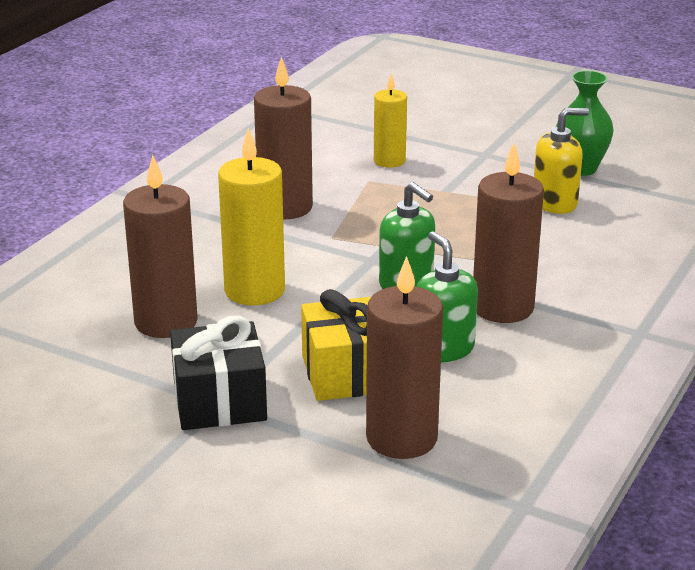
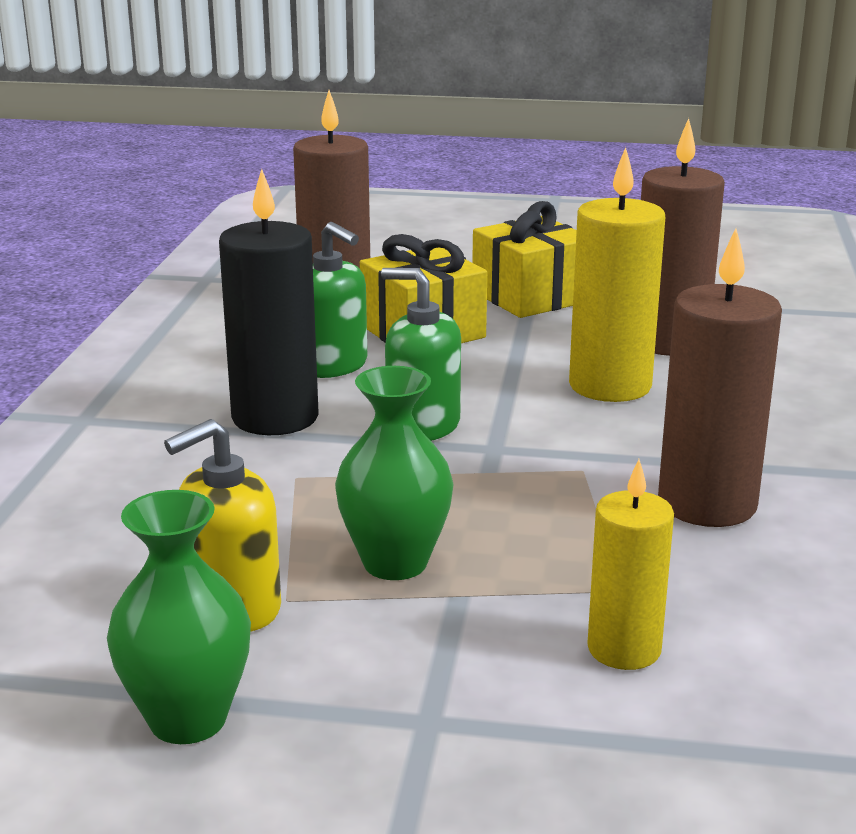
camera: 160 degrees right, 5 degrees down
(219, 401) = (530, 296): black gift -> yellow gift
(468, 208) = (395, 563): none -> green vase
(502, 307) = (275, 417): brown candle -> black candle

